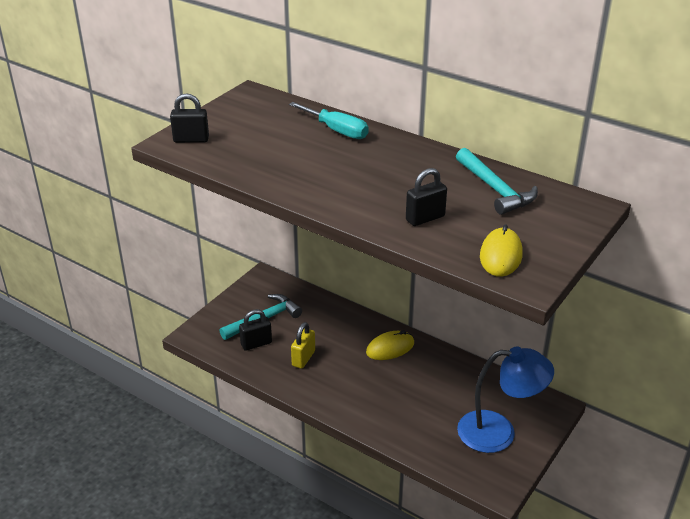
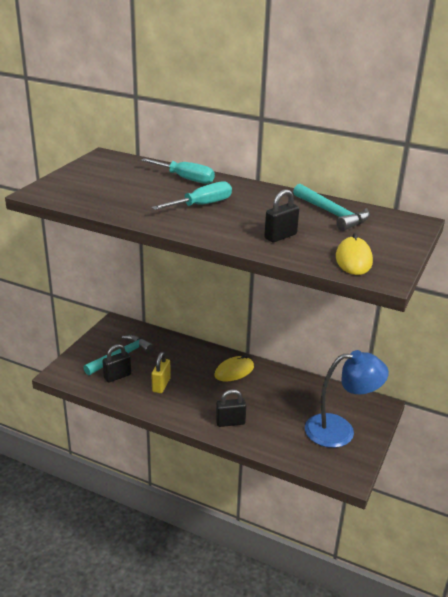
camera: 10 degrees left, 5 degrees down
(191, 140) = (59, 189): black padlock -> black padlock (230, 422)
(346, 169) = (202, 205): none -> turquoise screwdriver

